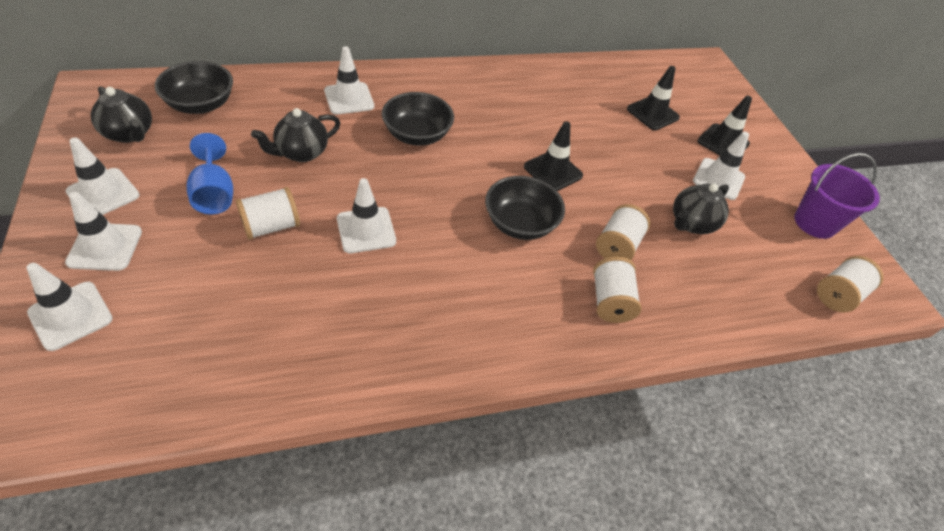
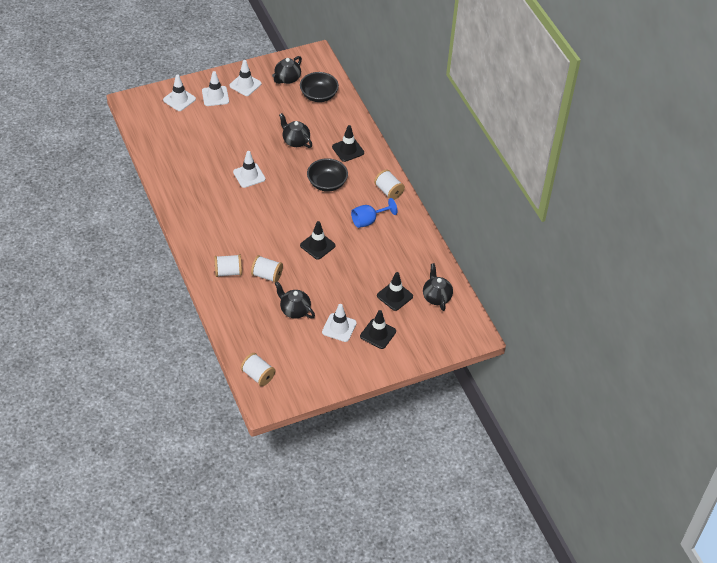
camera: 85 degrees right, 0 degrees up
(214, 194) = (256, 119): blue goblet -> blue goblet (368, 220)
(271, 226) = (241, 143): white spool -> white spool (388, 191)
(349, 99) = (348, 150): white traffic cone -> black traffic cone
(520, 224) = (271, 233): black bowl -> none
(651, 79) = (436, 297): none -> black teapot
(814, 223) = (315, 375): purple bucket -> none

